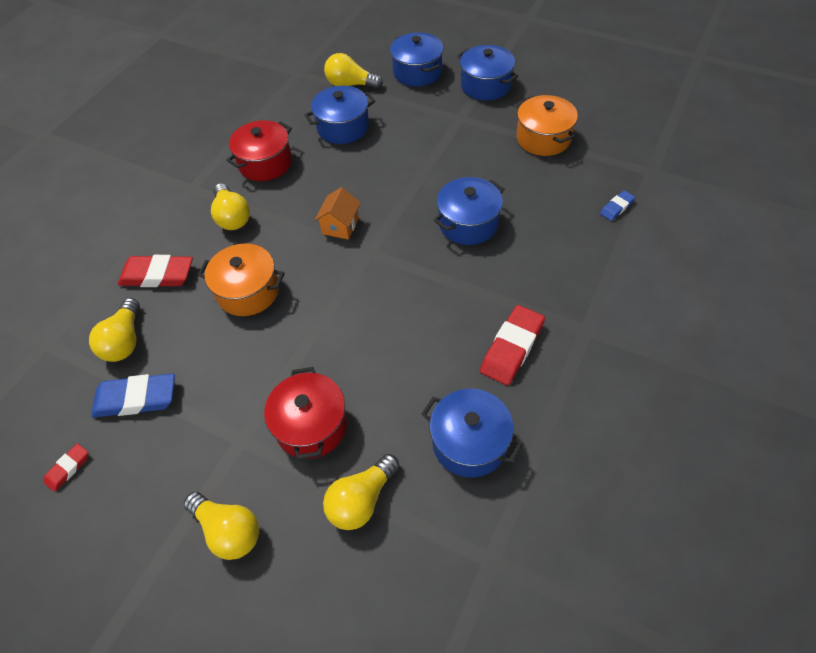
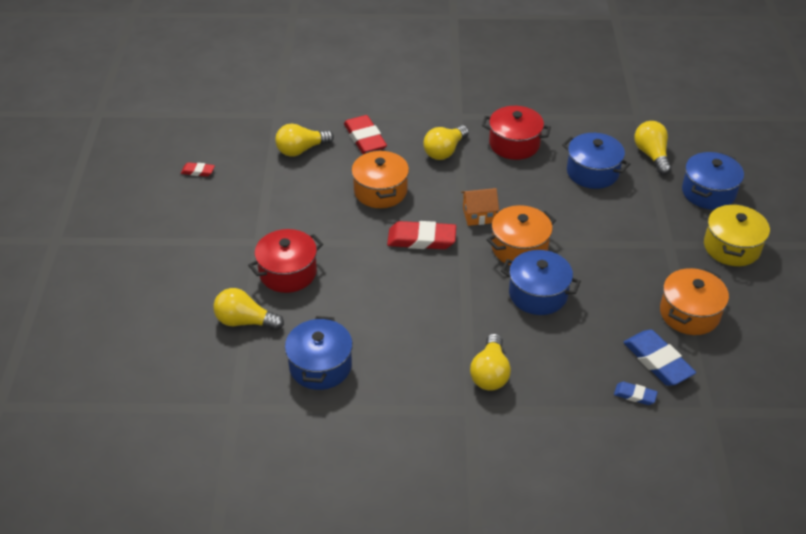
camera: 60 degrees right, 10 degrees down
(136, 398) = (261, 177): blue eraser -> blue eraser (657, 361)
(229, 530) = (193, 264): yellow light bulb -> yellow light bulb (490, 373)
(403, 213) = (519, 248): none -> orange pot
(485, 85) = (731, 247): blue pot -> yellow pot
(512, 348) = (422, 365): red eraser -> red eraser (421, 239)

